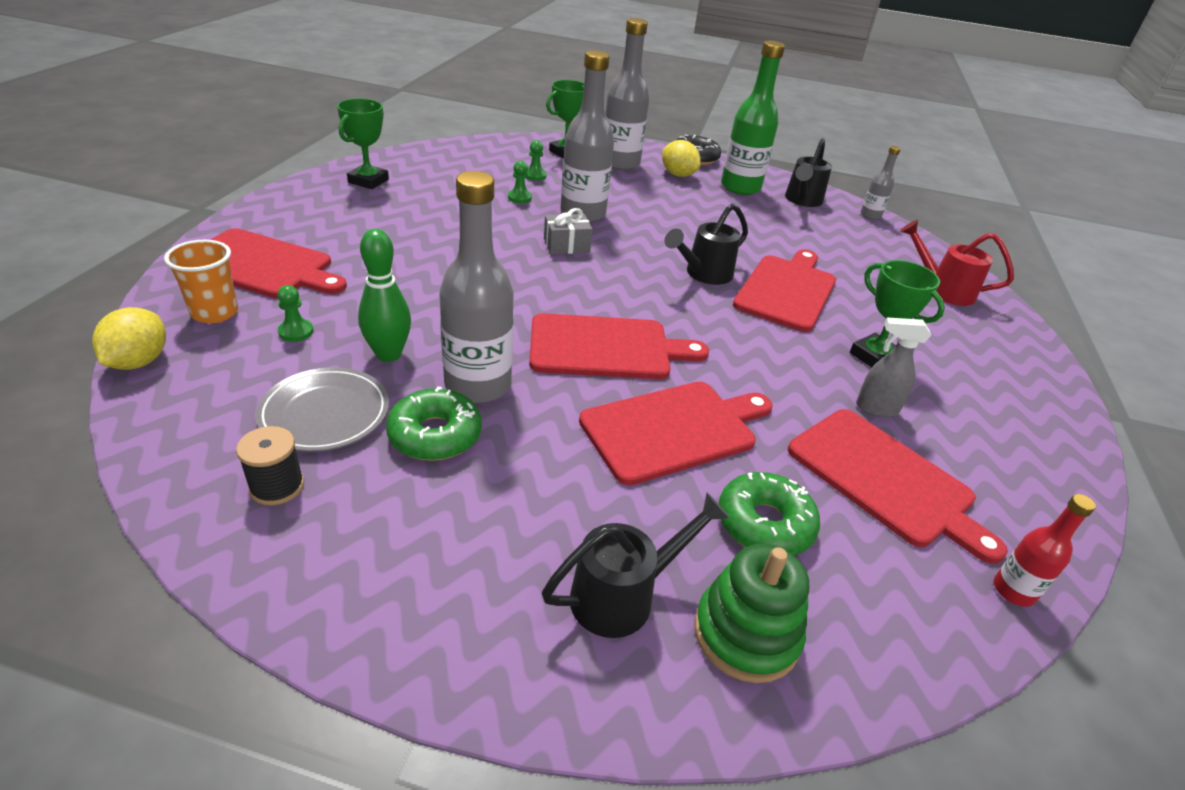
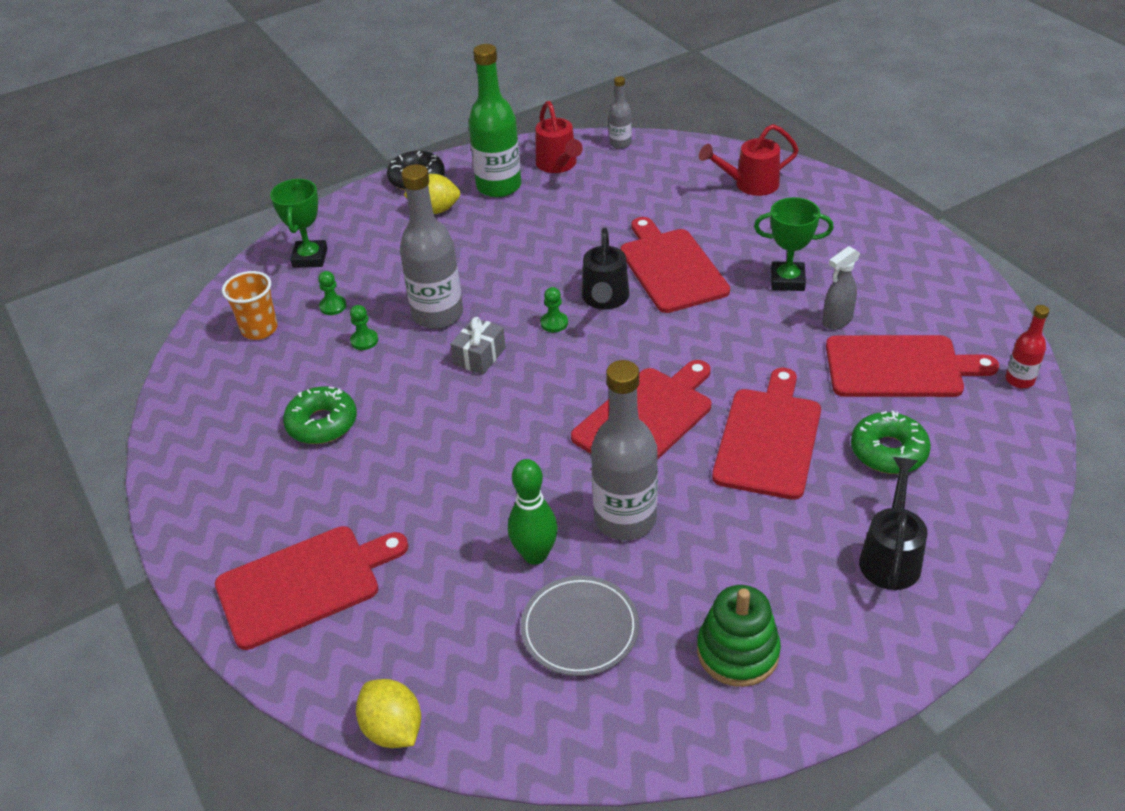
camera: 40 degrees left, 5 degrees up
(215, 313) = (359, 648): orange cup -> orange cup (259, 329)
(277, 486) = (643, 692): black spool -> none
(296, 332) = (445, 602): green pawn -> green pawn (554, 323)
(368, 181) = (211, 433): green trophy -> none
(435, 435) = (662, 574): green donut -> green donut (322, 423)
(620, 163) = (373, 234): grey bottle -> none
(746, 634) = (960, 517): green stacking toy -> green stacking toy (737, 652)
(802, 200) = (558, 165): black watering can -> red watering can

